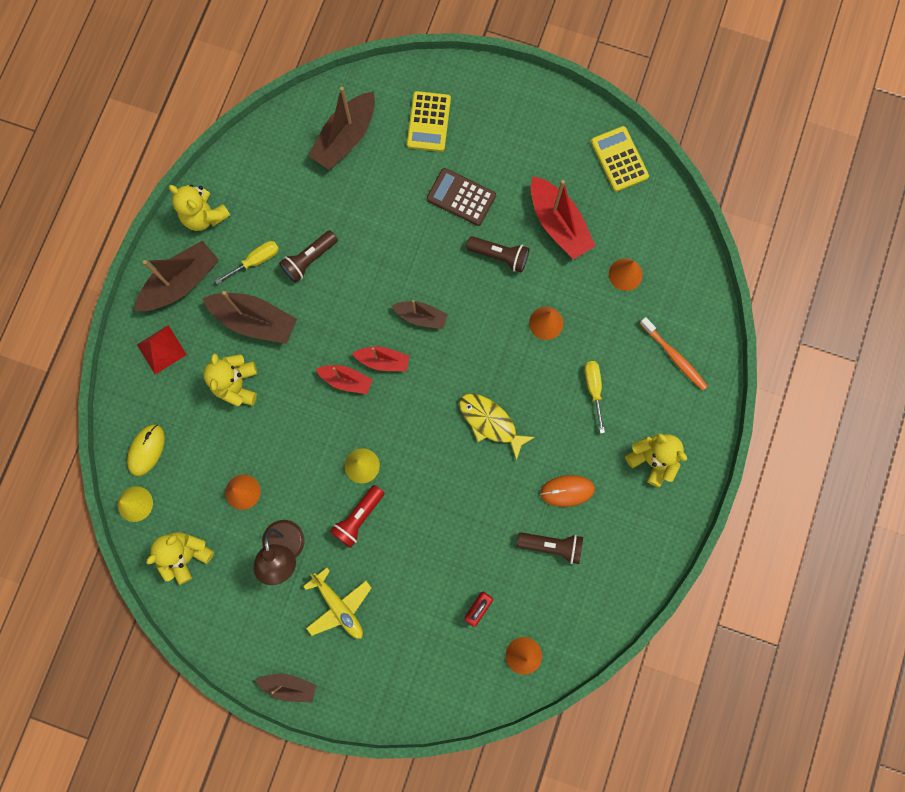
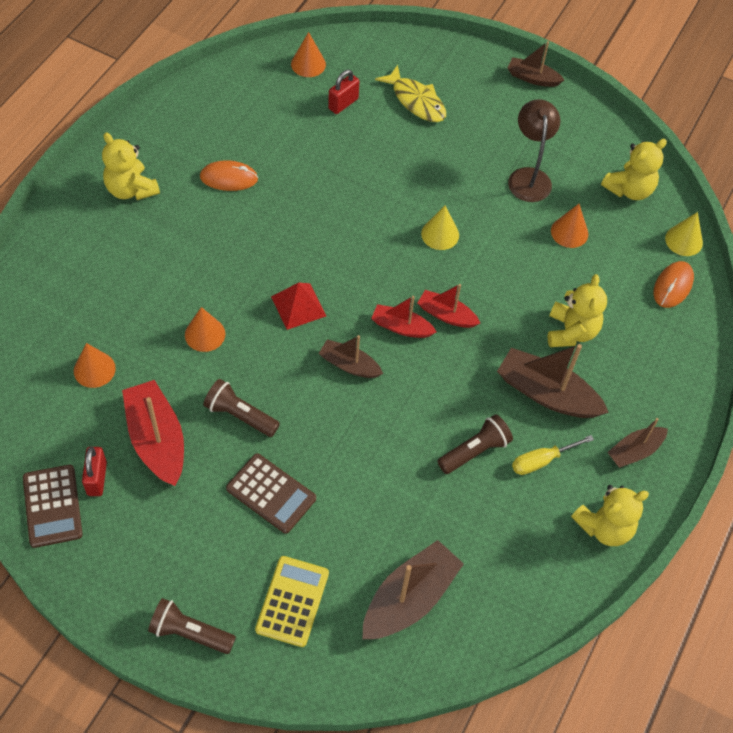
camera: 175 degrees left, 20 degrees down
(146, 450) = (673, 286): yellow mouse -> orange mouse
(161, 349) = (658, 382): red pyramid -> red pyramid (298, 306)
(181, 283) = (635, 451): brown boat -> brown boat, size x0.59
(204, 216) = (604, 527): yellow teddy bear -> yellow teddy bear turned 105 degrees clockwise
(339, 606) = (478, 126): yellow plane -> none
(358, 518) = (450, 191): red flashlight -> none
(490, 422) = (293, 249): yellow fish -> yellow fish (416, 101)
(552, 545) = (258, 138): brown flashlight -> brown flashlight (190, 633)
(593, 389) = (171, 261): yellow screwdriver -> none
(594, 185) = (97, 478): none -> red padlock
(619, 159) = (52, 506): yellow calculator -> brown calculator
(674, 356) = (70, 277): orange toothbrush -> none

